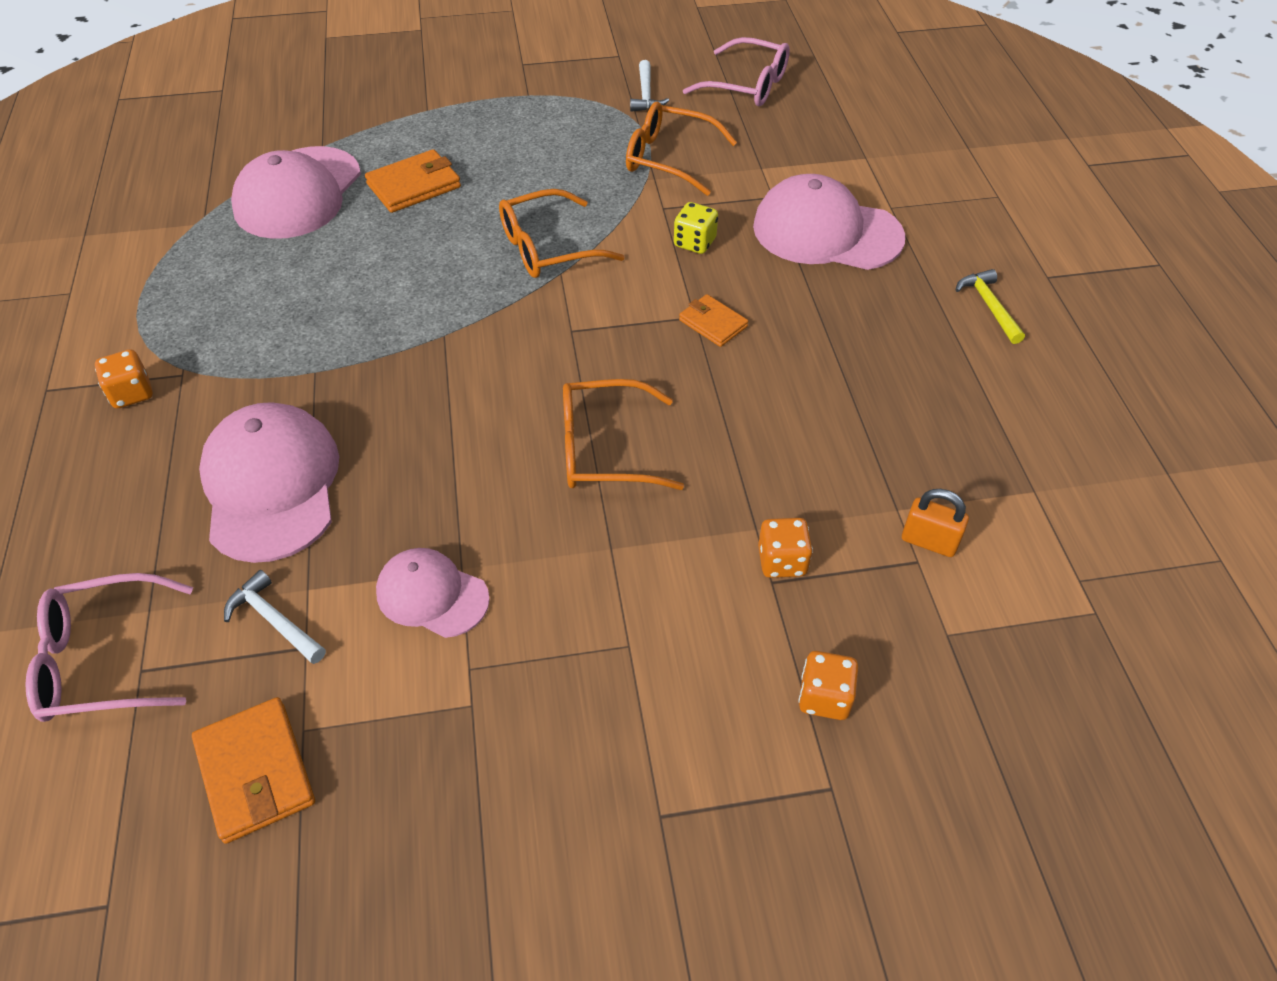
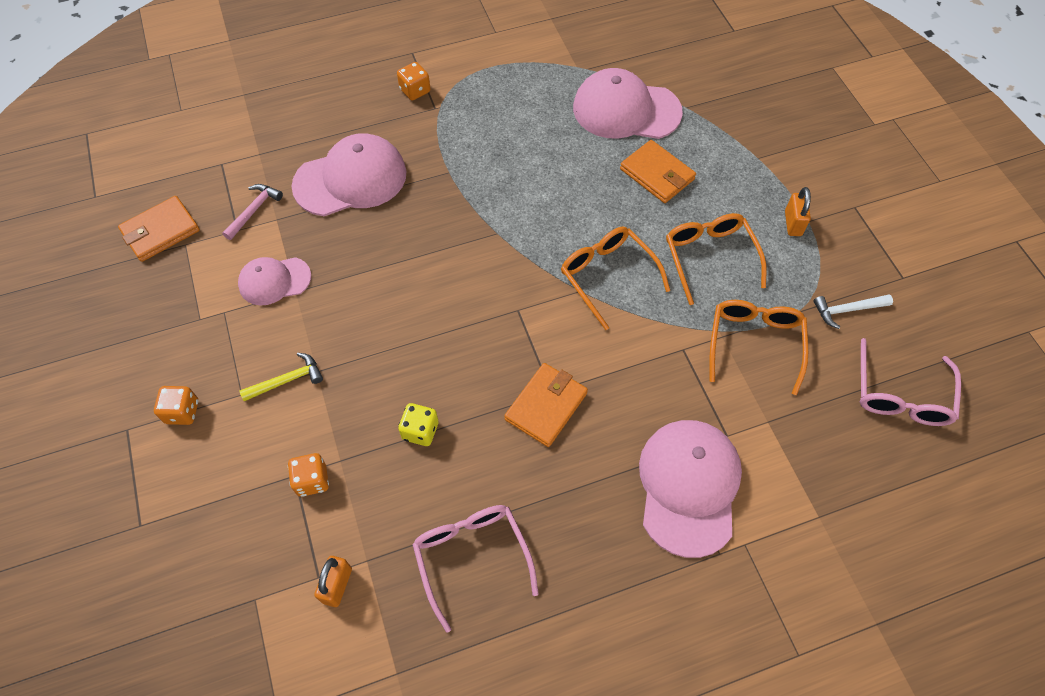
camera: 80 degrees right, 10 degrees up
(103, 660) = (227, 146): pink glasses -> pink glasses (472, 557)
(274, 621) = (254, 210): white hammer -> pink hammer
(432, 595) = (274, 281): pink cap -> pink cap turned 120 degrees counterclockwise
(527, 105) = (793, 223): none -> orange padlock
(604, 449) = (402, 352): orange glasses -> orange glasses (709, 257)
(694, 243) = (643, 380): yellow dice -> yellow dice (420, 431)
(713, 323) = (546, 406): orange wallet -> orange wallet, size x1.56
(824, 697) = (203, 517): orange dice -> orange dice (182, 412)
(989, 306) = (619, 640): yellow hammer -> yellow hammer (287, 380)

